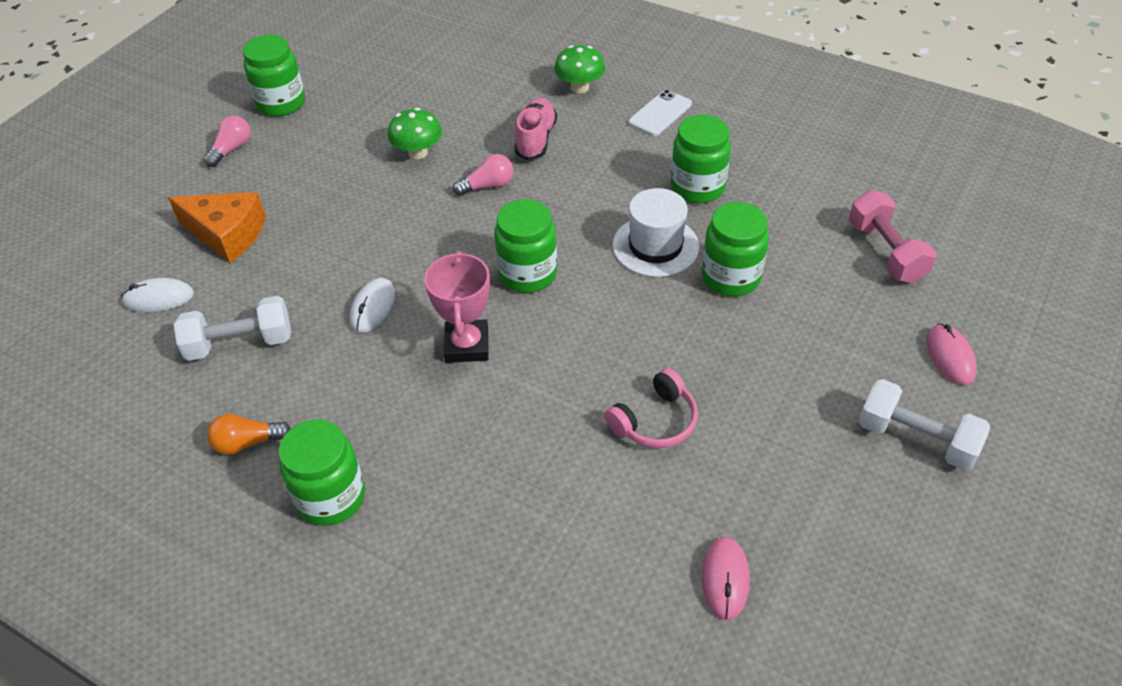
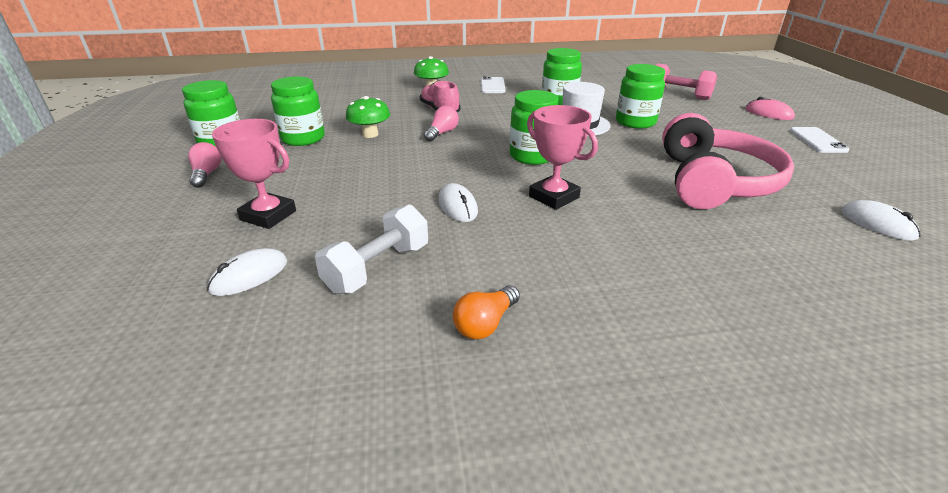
camera: 40 degrees left, 15 degrees down
(227, 234) = (268, 215): orange cheese -> pink trophy
(331, 497) = (611, 318): green jar -> green jar (303, 138)
(655, 421) = (713, 182): pink headphones -> pink headphones, size x1.99
(725, 579) = (877, 224): pink mouse -> white mouse
(916, 439) = (817, 140): white dumbbell -> white phone

